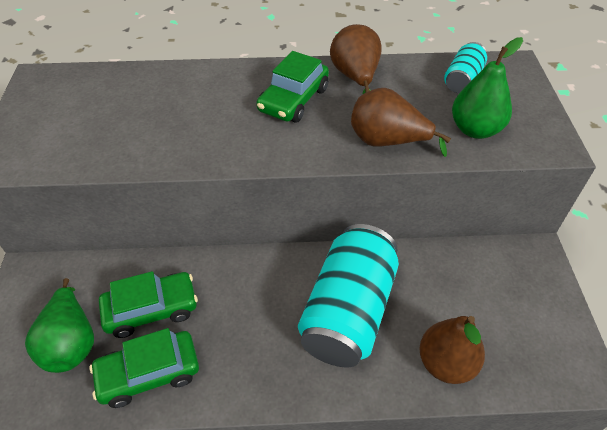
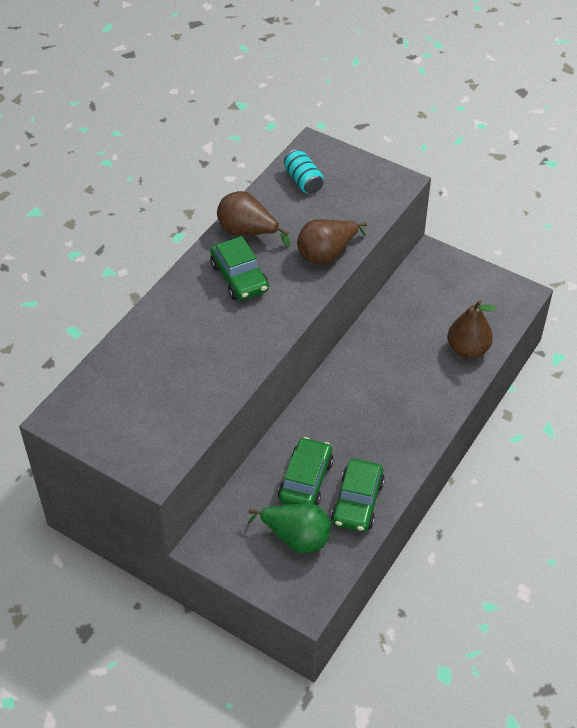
camera: 55 degrees left, 0 degrees up
(348, 311) = (395, 374): turquoise can -> none
(475, 129) = (355, 207): green pear -> none

